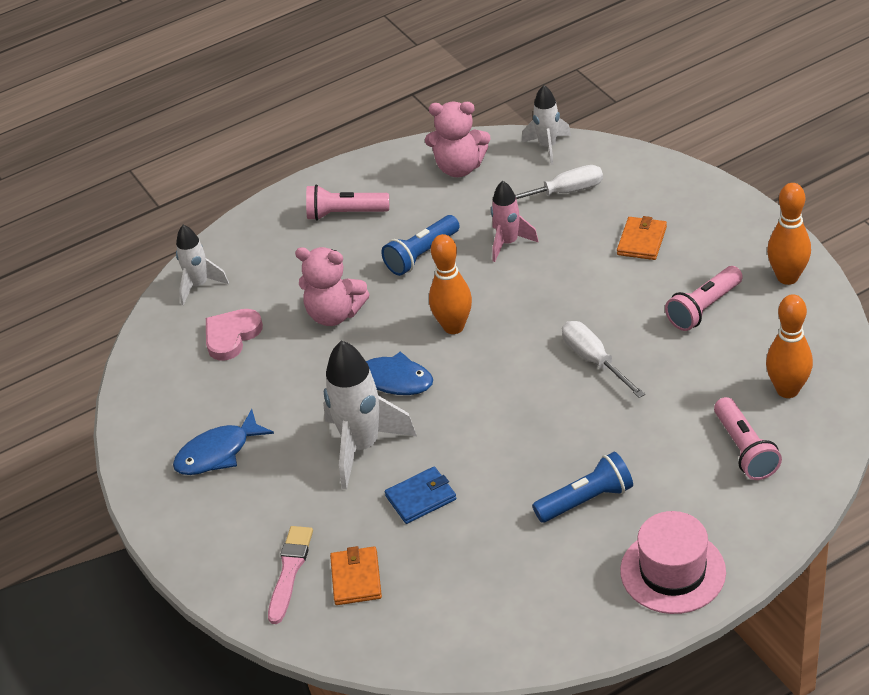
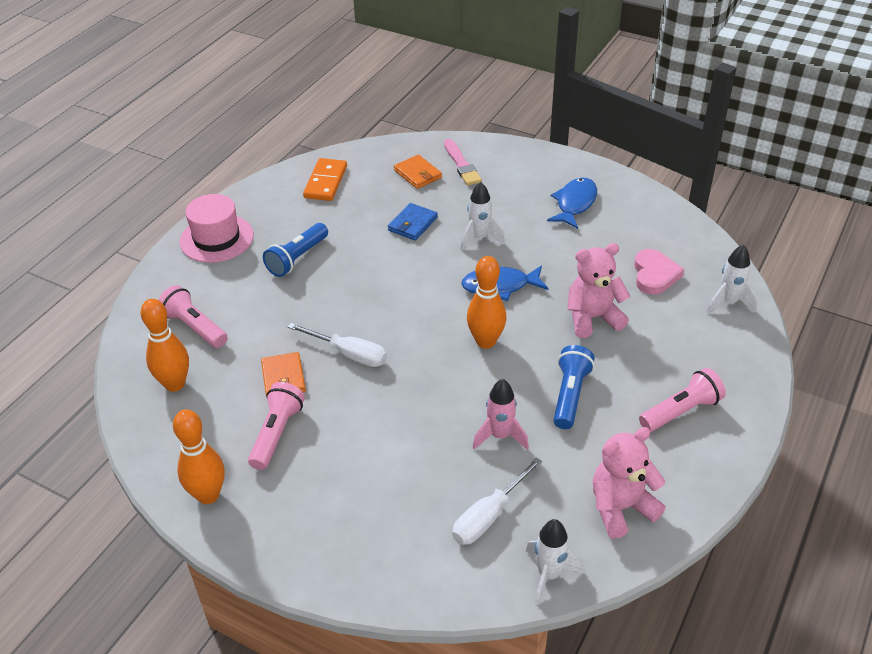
camera: 145 degrees right, 0 degrees up
(362, 447) = (479, 238): white rocket -> white rocket, size x0.60
(483, 615) = (326, 182): none -> orange domino
(642, 241) = (372, 486): orange wallet -> orange wallet (283, 378)

